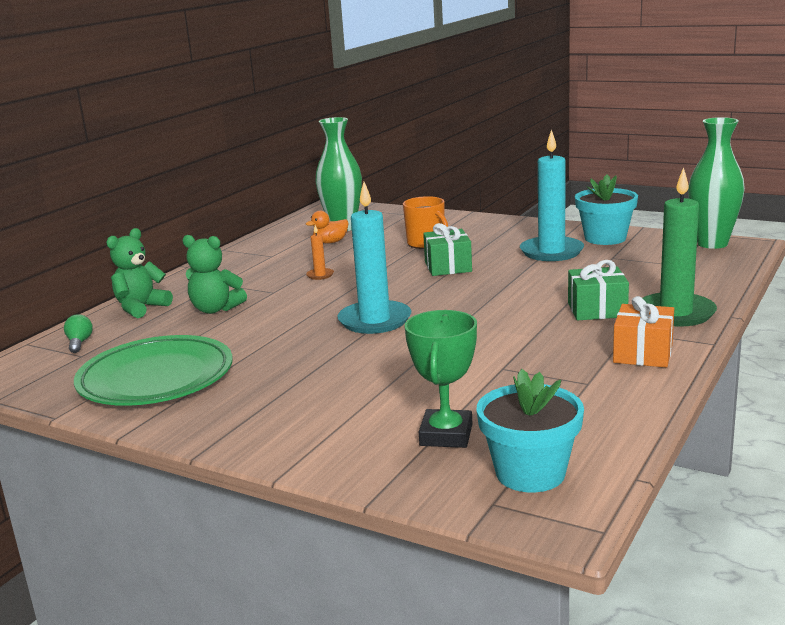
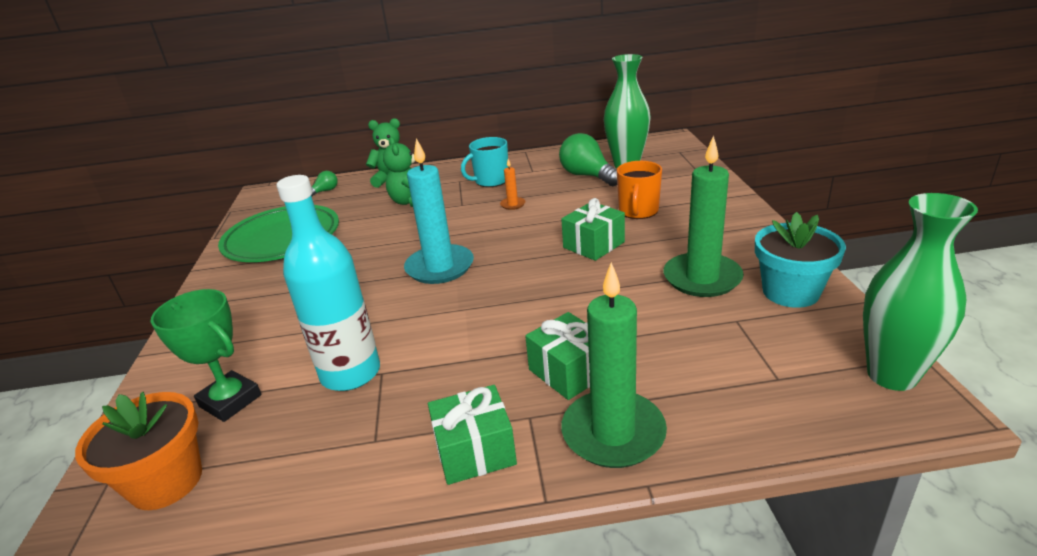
camera: 55 degrees right, 10 degrees up
(252, 273) = (491, 181): none -> turquoise mug
(330, 242) = (587, 176): orange duck -> green light bulb
(446, 435) = (230, 401): green trophy -> green trophy turned 60 degrees clockwise
(484, 379) = (350, 373): none -> turquoise bottle
(530, 473) = (166, 481): turquoise flower pot -> orange flower pot
(551, 252) = (702, 278): turquoise candle -> green candle
(643, 353) = (475, 451): orange gift -> green gift

